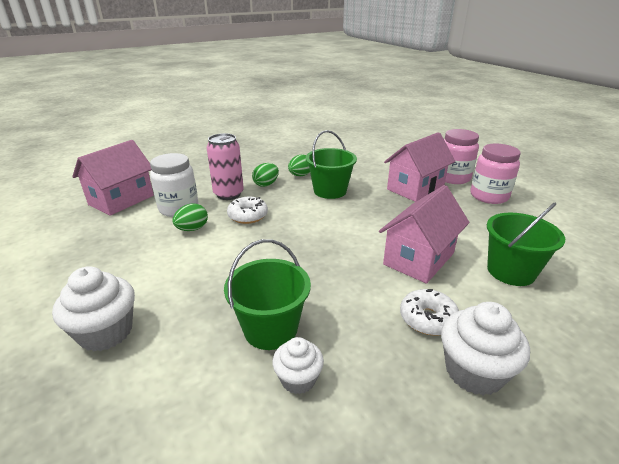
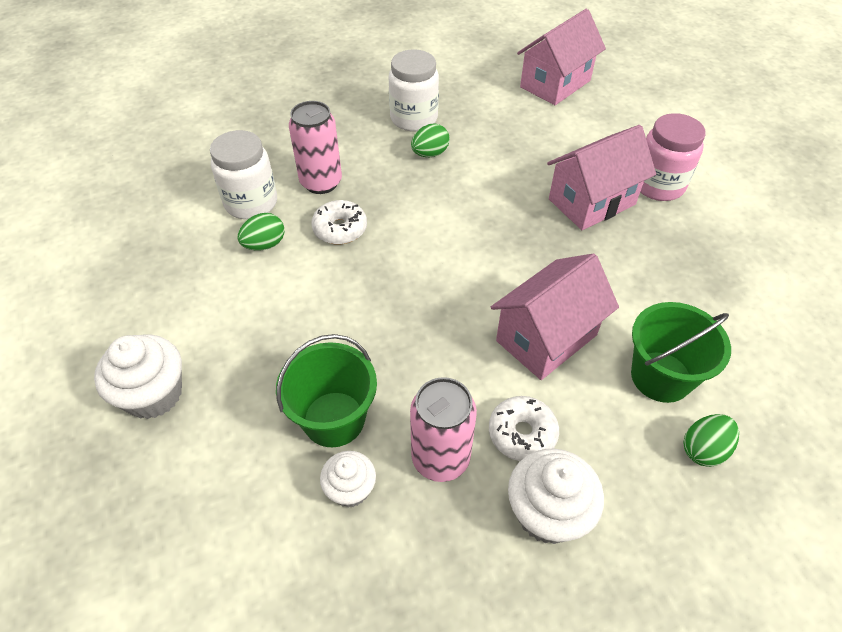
camera: 10 degrees right, 20 degrees up
(121, 200) = (178, 177): pink house -> pink house (555, 84)
(266, 184) = (377, 168): green egg -> green egg (703, 449)
(284, 161) = (414, 119): none -> white jar
(330, 191) = (464, 192): green bucket -> none
(369, 345) = (440, 458): none -> pink can
(489, 196) = (696, 232): pink jar -> none

